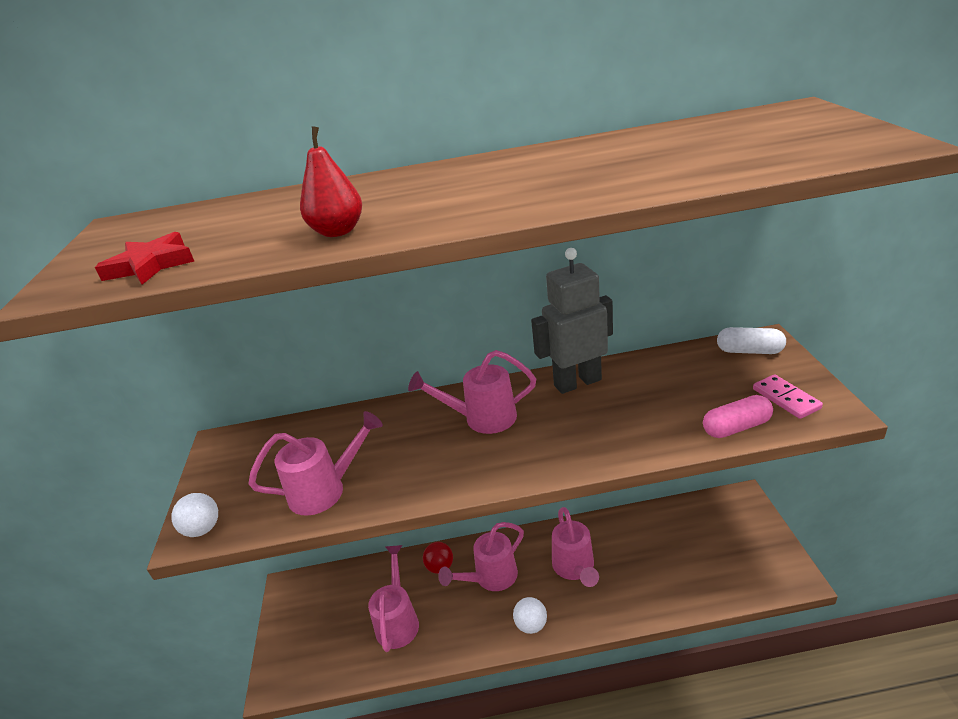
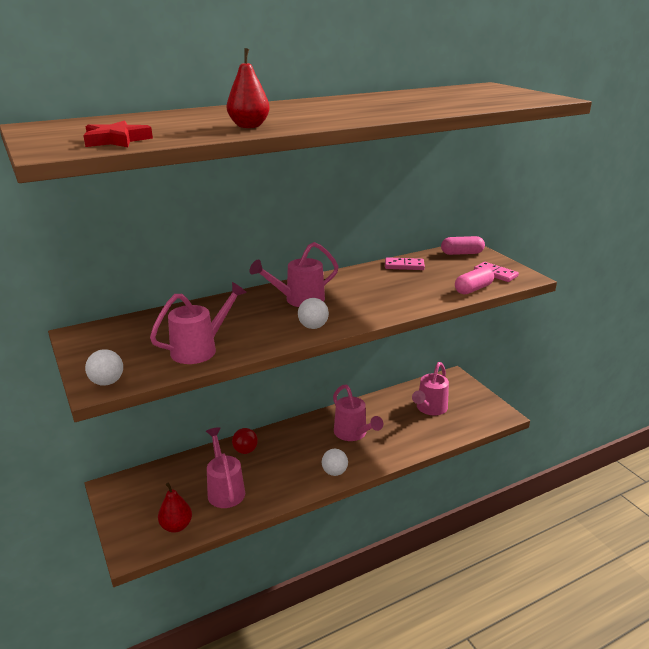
camera: 25 degrees left, 5 degrees down
(330, 661) = (176, 526): none -> red pear
(475, 471) = (313, 327): none -> white ball
(491, 577) = (290, 450): pink watering can -> pink watering can (430, 408)
(577, 382) = (357, 276): grey robot -> none
(652, 368) = (404, 266): none -> pink domino
(749, 351) = (462, 253): white capsule -> pink capsule

